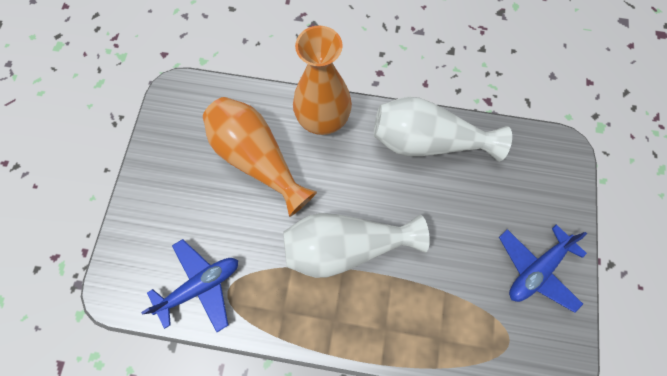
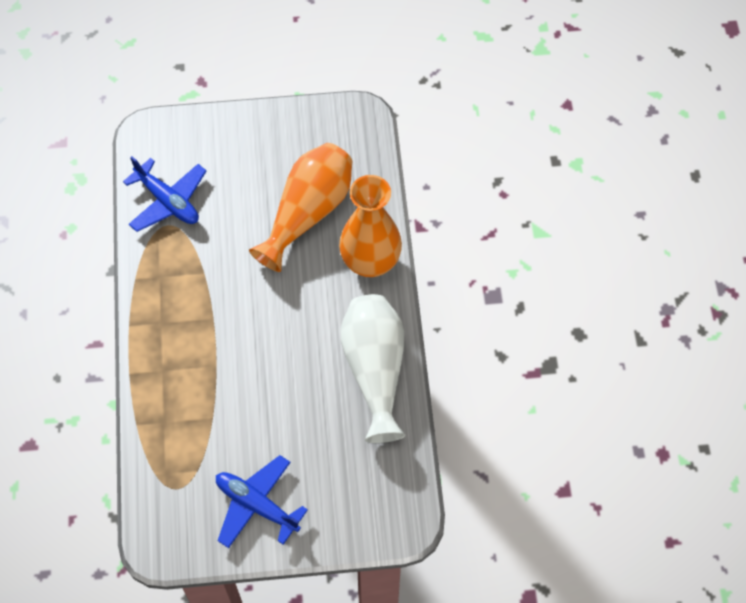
camera: 75 degrees right, 10 degrees down
(345, 245) = (237, 316): white vase -> none

